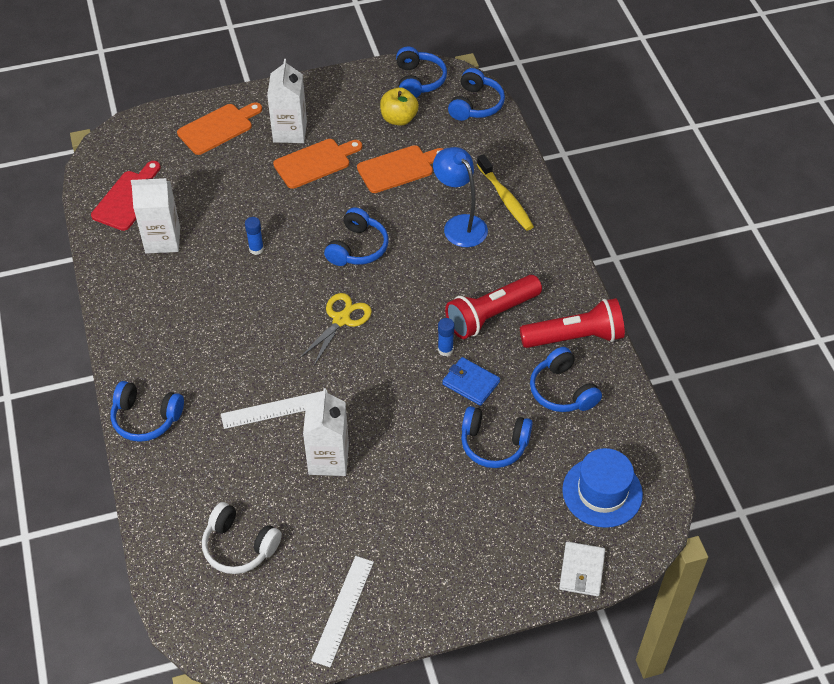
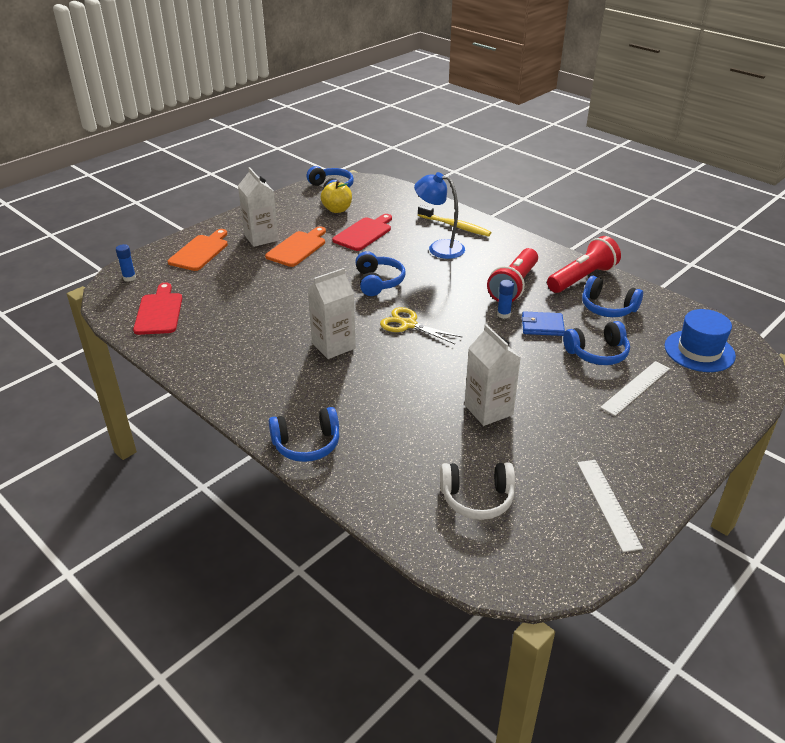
camera: 30 degrees left, 15 degrees down
(162, 240) = (213, 327): white carton -> white carton (333, 346)
(256, 249) = (299, 307): blue glue stick -> blue glue stick (129, 278)
(275, 409) = (413, 395): white ruler -> white ruler (635, 388)
(341, 319) = (408, 324): yellow scissors -> yellow scissors turned 60 degrees counterclockwise
(398, 168) = (364, 233): orange cutting board -> red cutting board
(475, 105) = (384, 189): blue headphones -> none
(582, 570) = (741, 400): white wallet -> none

